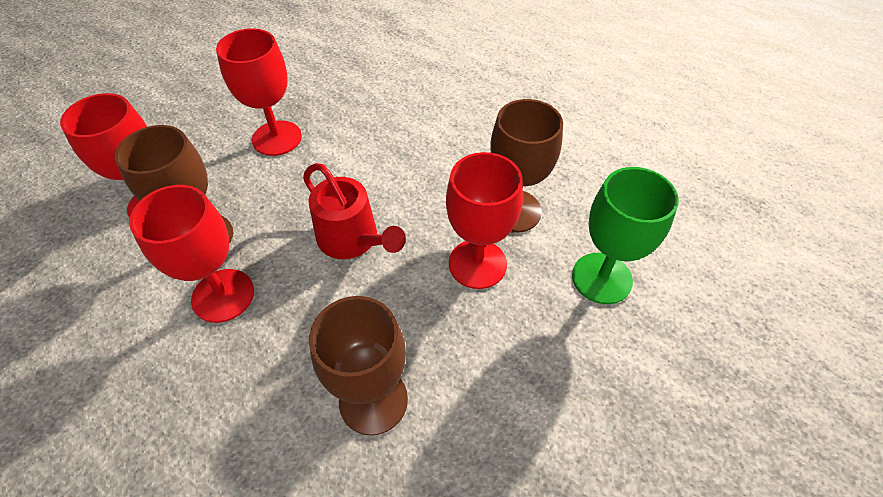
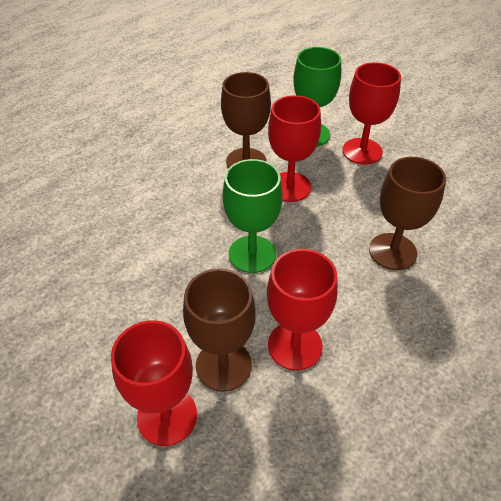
camera: 80 degrees left, 5 degrees down
(277, 138) = (105, 306): red goblet -> red goblet (362, 151)
(352, 239) = (252, 254): red watering can -> green goblet

